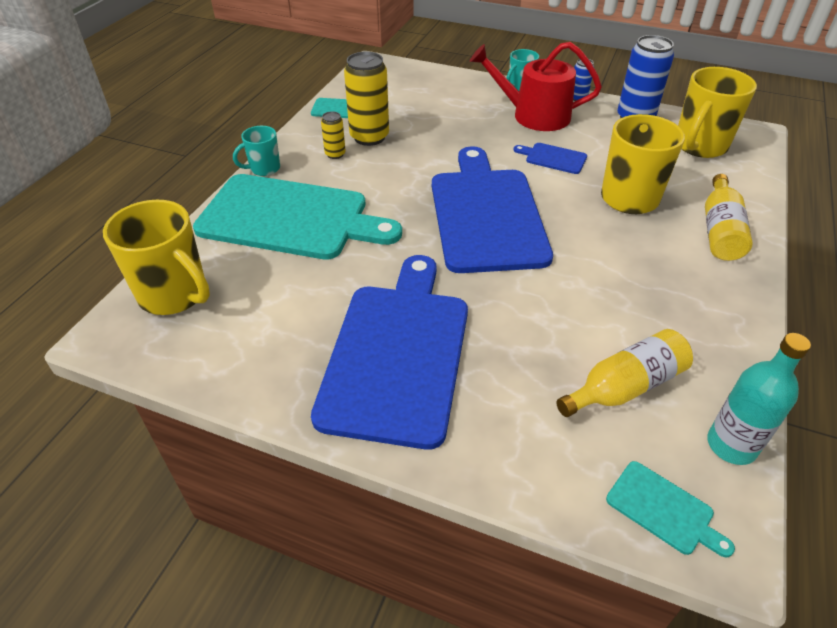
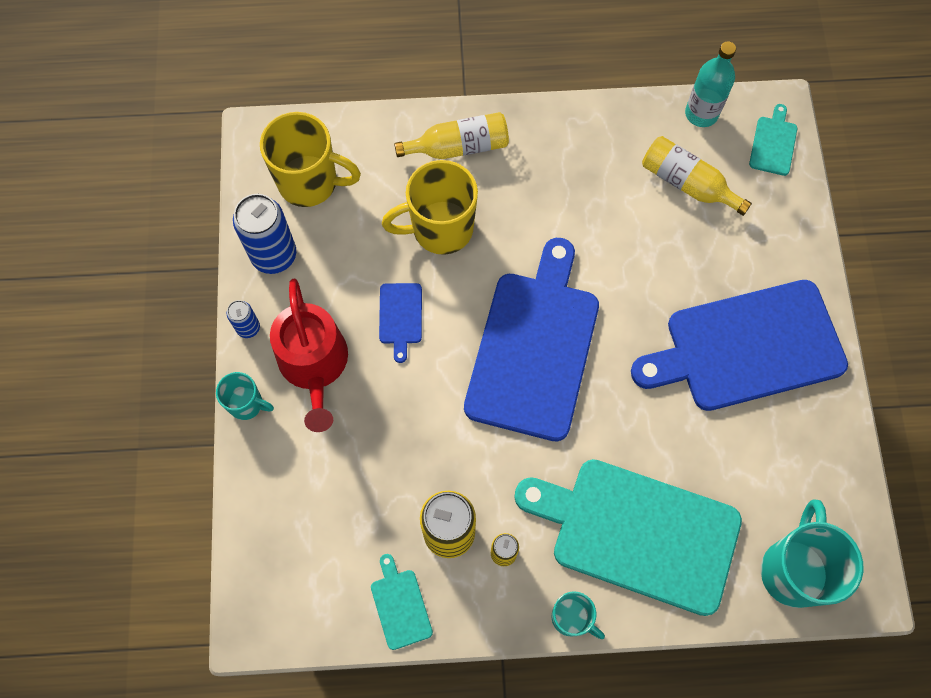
camera: 115 degrees left, 25 degrees up
(174, 295) = (793, 570): yellow mug -> turquoise mug
(290, 218) = (637, 533): turquoise cutting board -> turquoise cutting board turned 60 degrees counterclockwise
(486, 214) = (534, 347): blue cutting board -> blue cutting board turned 135 degrees clockwise

